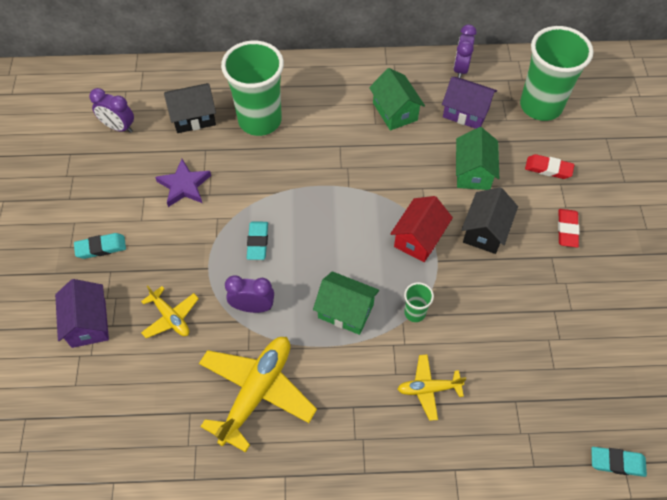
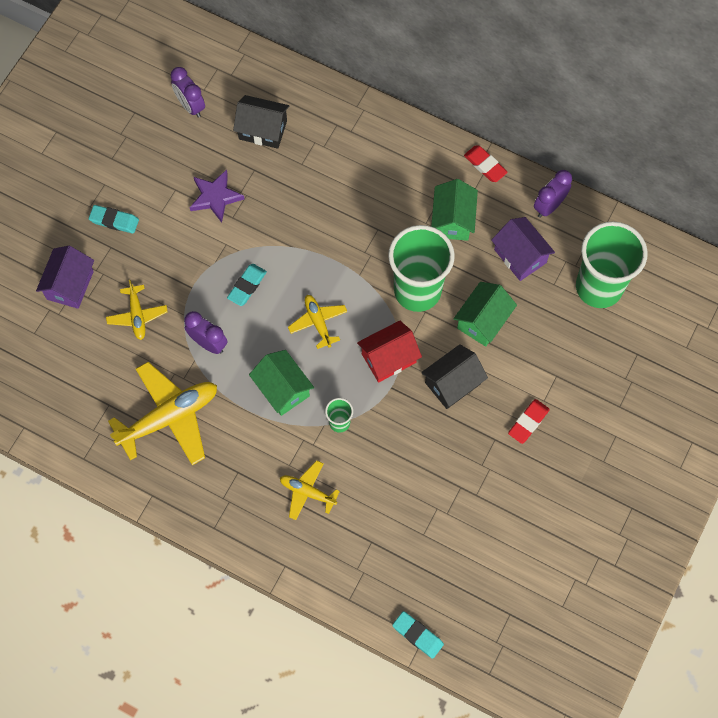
camera: 30 degrees right, 10 degrees up
(260, 120) = (321, 164): green cup -> green cup (417, 290)
(339, 240) = (318, 322): none -> yellow plane
(548, 169) = (556, 355): red eraser -> red eraser (485, 165)

